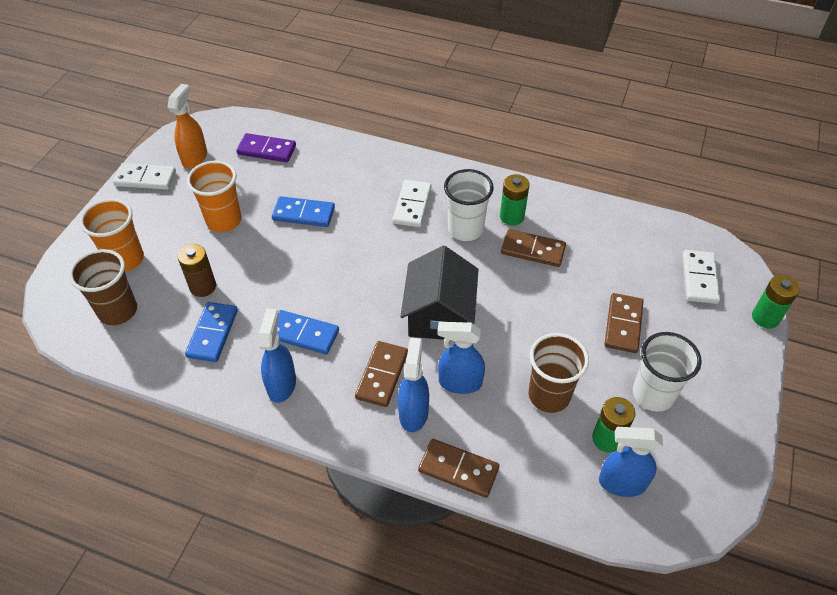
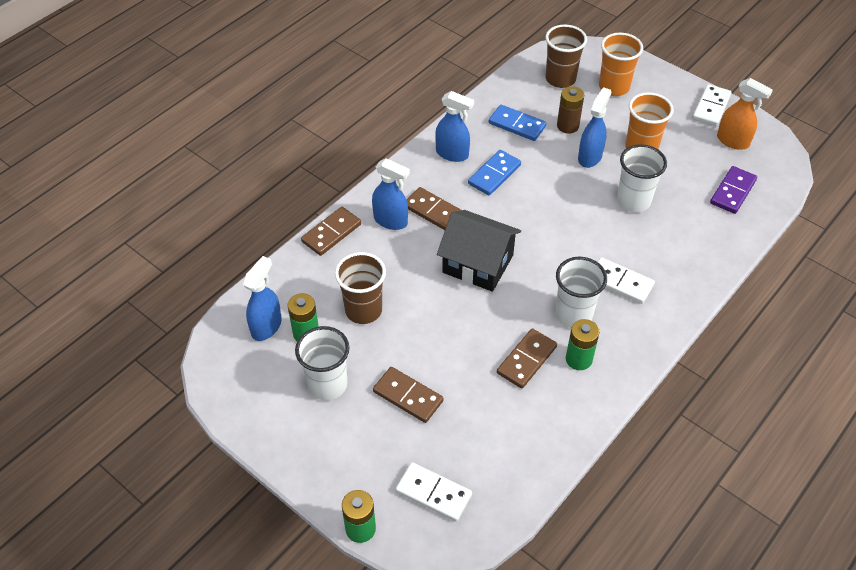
camera: 110 degrees right, 0 degrees up
(304, 214) = (633, 201): blue domino -> white cup
(459, 382) = (404, 256): blue spray bottle -> blue spray bottle (590, 157)

